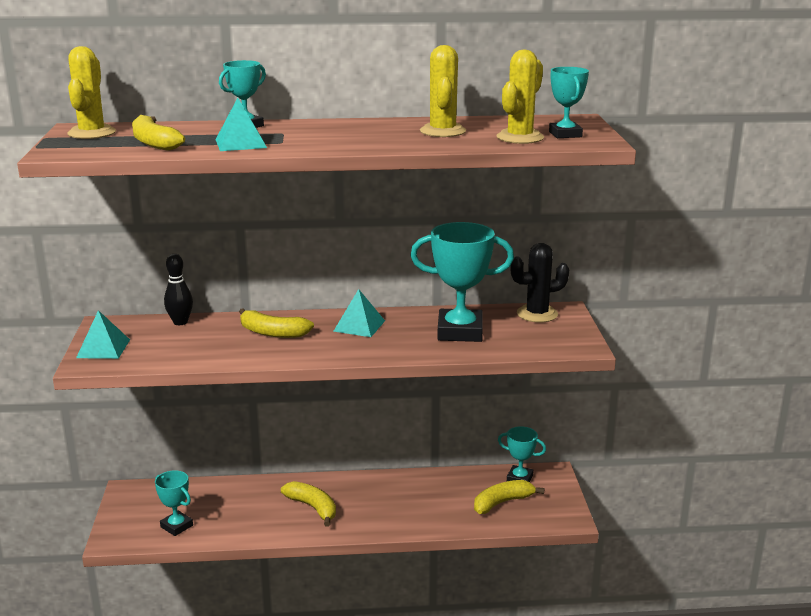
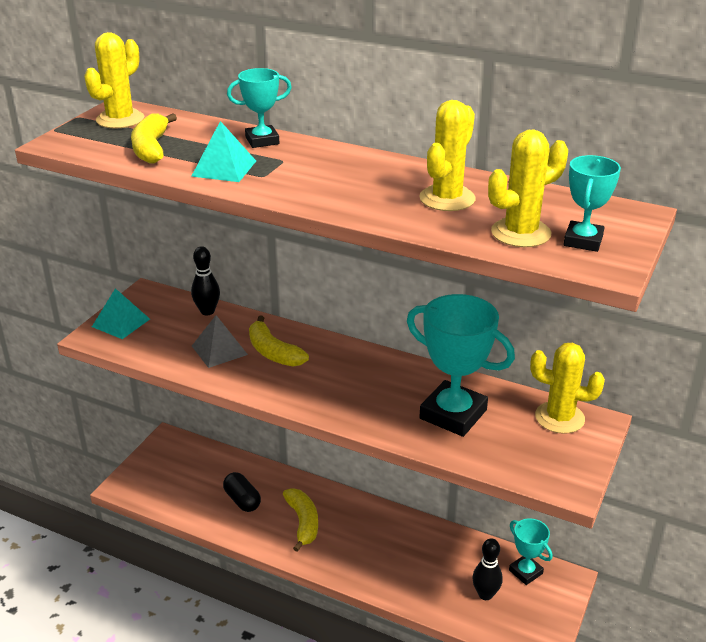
camera: 30 degrees right, 10 degrees up
(176, 526) = (179, 494): turquoise trophy -> none
(222, 343) = (219, 350): none -> grey pyramid
(243, 511) = (242, 500): none -> black capsule
(359, 326) = (360, 371): turquoise pyramid -> none
(502, 502) = (485, 594): yellow banana -> black bowling pin
(537, 314) = (559, 418): black cactus -> yellow cactus

